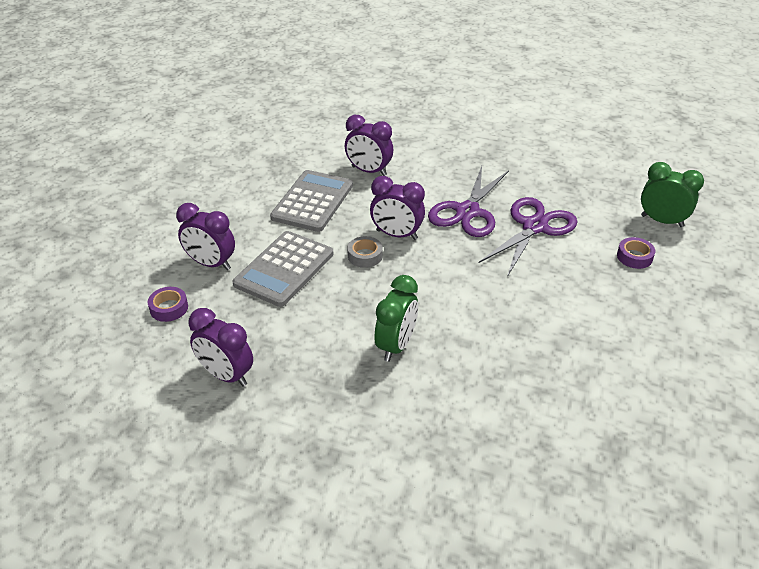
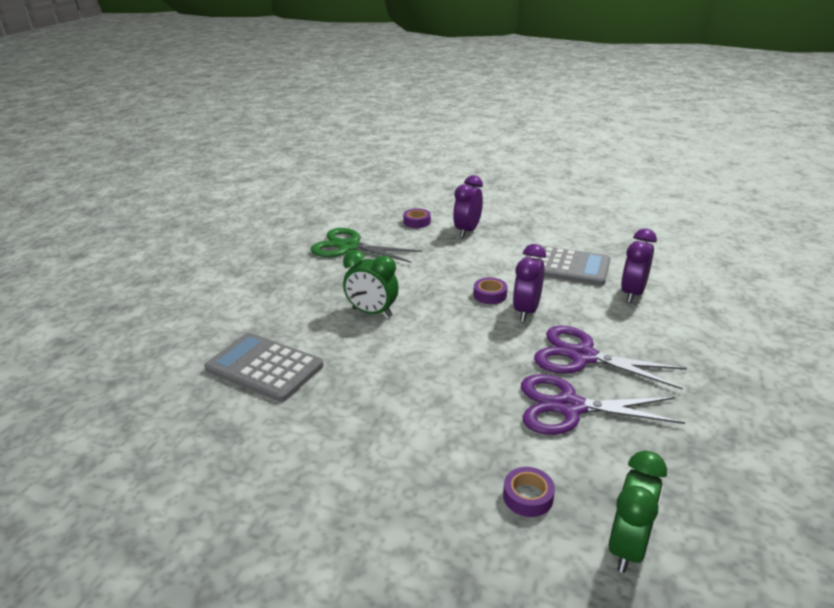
camera: 90 degrees right, 10 degrees down
(226, 375) = (349, 247): purple clock -> green scissors
(284, 269) = (465, 259): grey calculator -> grey calculator (264, 367)
(365, 256) = (490, 295): grey tape -> purple tape
(534, 227) = (569, 407): purple scissors -> purple scissors turned 150 degrees clockwise

